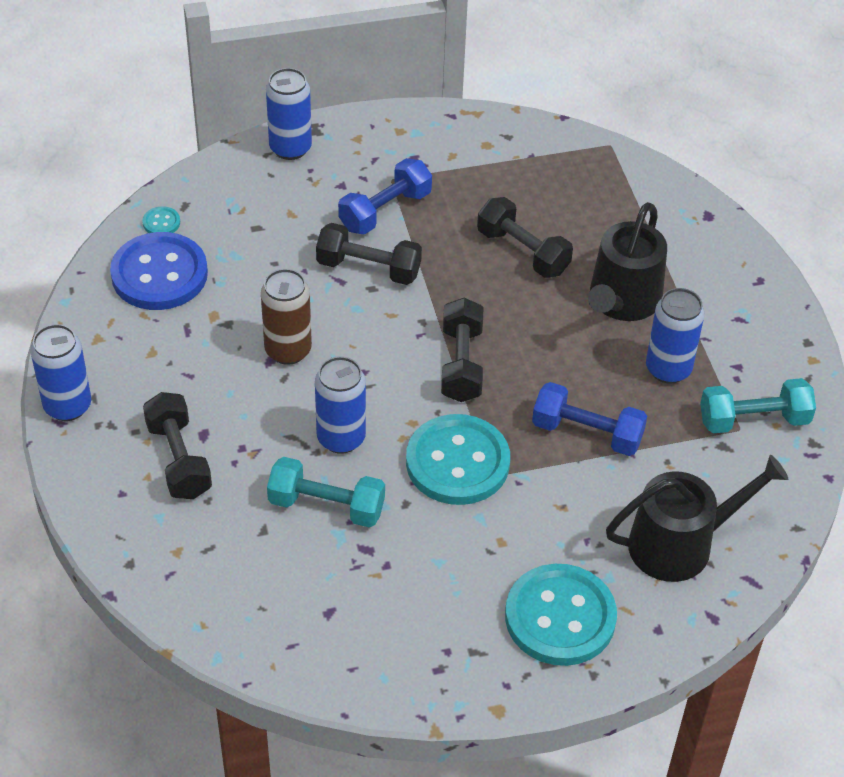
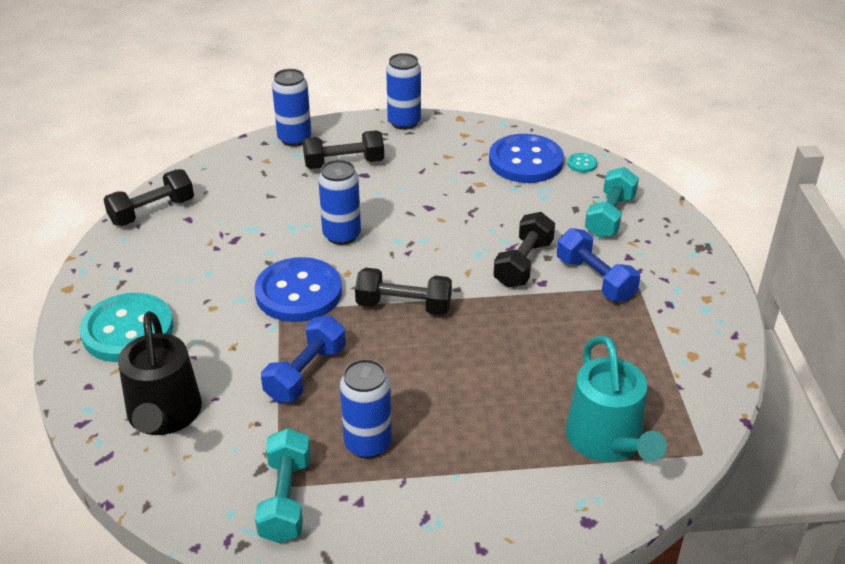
camera: 100 degrees right, 10 degrees down
(288, 350) = (437, 216): brown can -> none
(290, 148) = (675, 231): blue can -> blue can (294, 139)
(326, 506) = (280, 224): turquoise dumbbell -> turquoise dumbbell (610, 216)
(457, 462) = (298, 292): turquoise button -> blue button
(523, 252) = (538, 361): black dumbbell -> black dumbbell (152, 211)
(614, 203) = (607, 441): none -> turquoise watering can
(622, 301) = (464, 424): black watering can -> none

